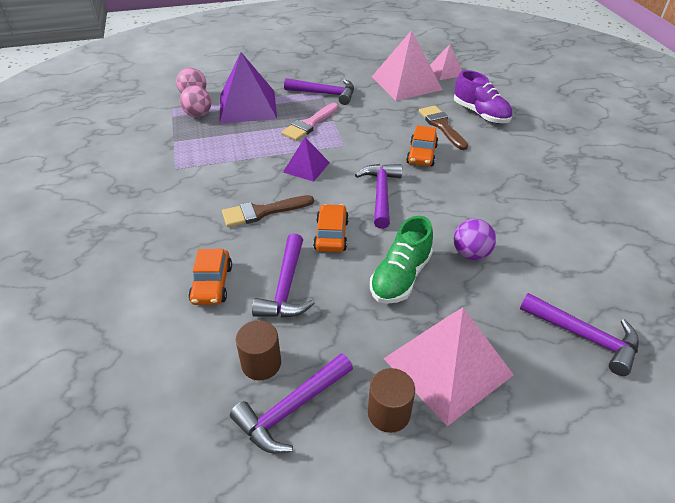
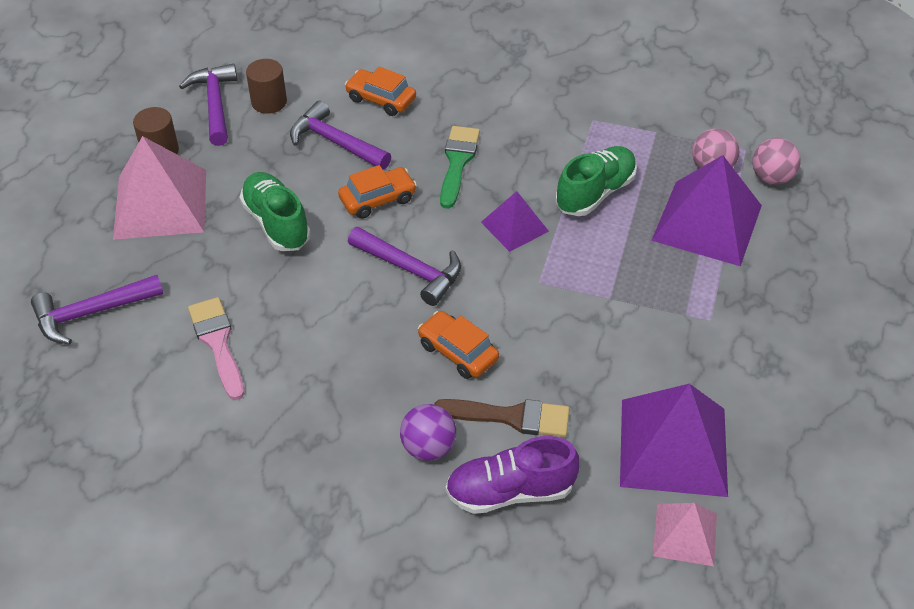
camera: 120 degrees right, 5 degrees up
(251, 147) = (595, 193): none -> green shoe
(262, 212) = (457, 162): brown brush -> green brush
(309, 124) = (615, 268): pink brush -> pink brush (218, 343)
(325, 94) = (695, 321): purple hammer -> none
(331, 235) = (378, 199): orange car -> orange car turned 60 degrees counterclockwise
(406, 83) = (673, 446): pink pyramid -> purple pyramid
(471, 253) = (256, 294): purple ball -> purple ball (428, 447)

